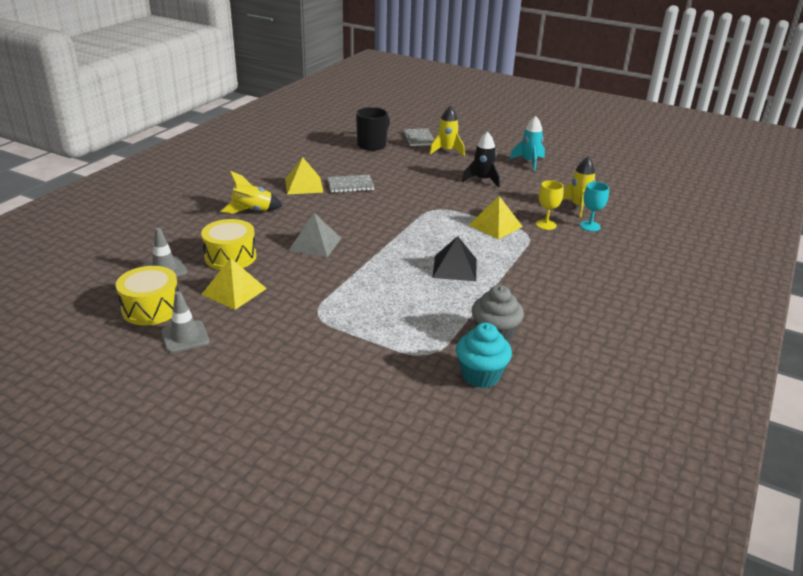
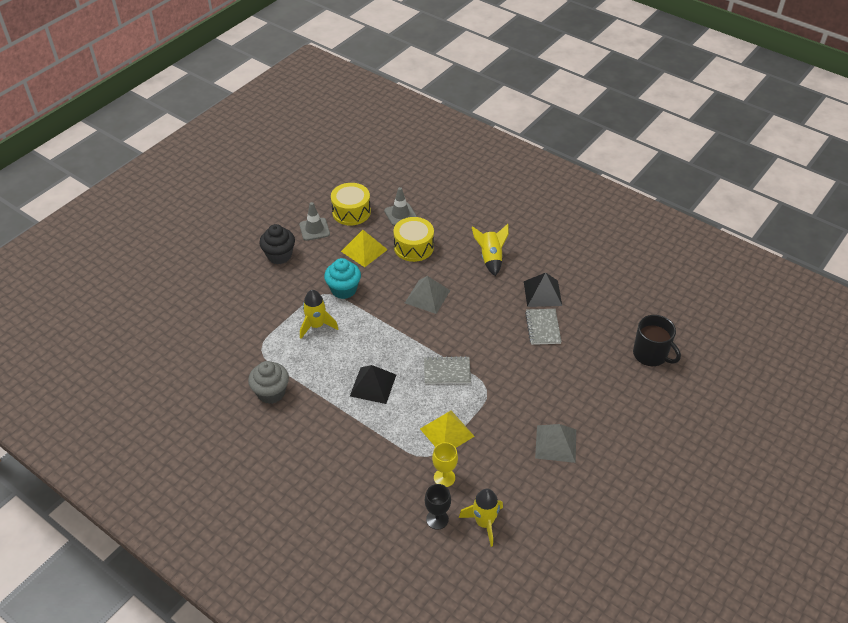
camera: 100 degrees right, 15 degrees up
(241, 363) = (279, 255): none -> black cupcake
(303, 185) = (542, 293): yellow pyramid -> black pyramid
(419, 138) = (676, 401): grey notebook -> grey notebook (447, 371)
(447, 151) = (638, 424): yellow rocket -> yellow rocket (316, 325)
(480, 375) = (228, 375): turquoise cupcake -> turquoise cupcake (344, 290)
(482, 180) = (555, 443): black rocket -> grey pyramid
(529, 162) = (609, 505): turquoise rocket -> none
(590, 226) = (437, 519): turquoise goblet -> black goblet

